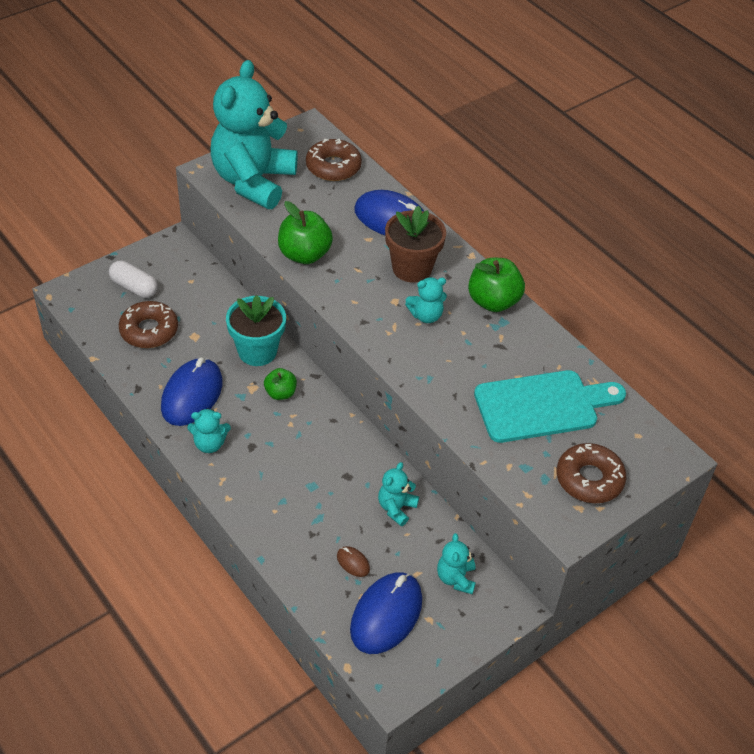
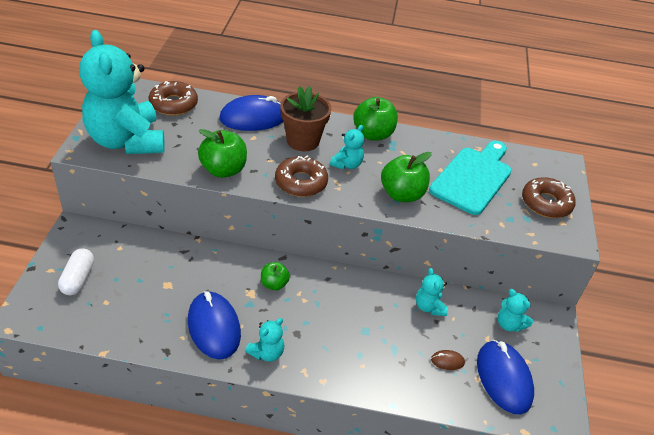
camera: 45 degrees left, 5 degrees down
(134, 287) = (78, 279): white capsule -> white capsule turned 75 degrees counterclockwise
(149, 330) = (127, 303): brown donut -> brown donut (301, 182)
(257, 351) = (225, 266): turquoise flower pot -> none
(443, 375) = (402, 194): none -> green apple

